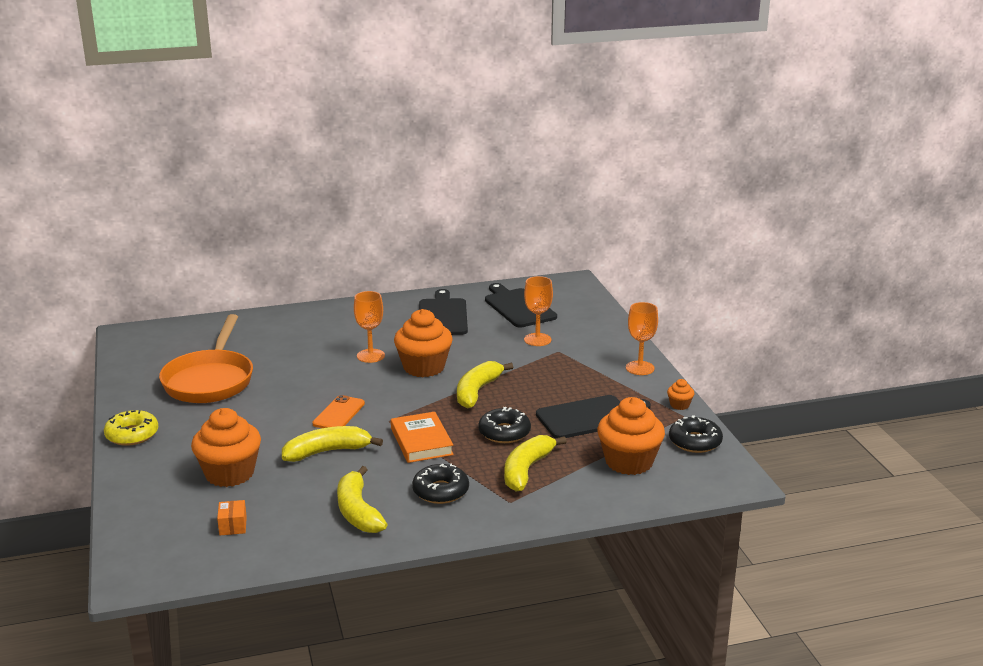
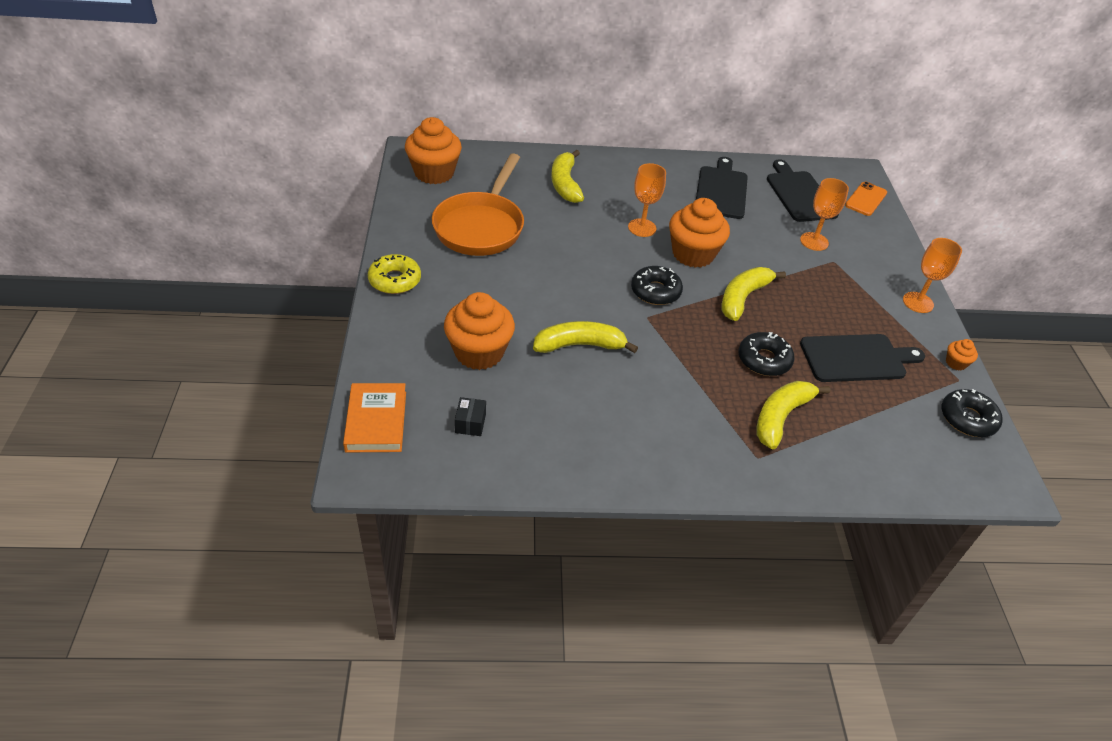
camera: 10 degrees right, 20 degrees up
(233, 526) = (470, 423): orange box -> black box
(338, 414) = (599, 297): orange phone -> orange phone (865, 199)
(358, 511) = (598, 434): yellow banana -> yellow banana (565, 184)
(421, 441) = (676, 353): orange book -> orange book (376, 421)
(440, 491) = (687, 425): black donut -> black donut (655, 291)
(629, 462) = (892, 431): orange cupcake -> orange cupcake (434, 173)

